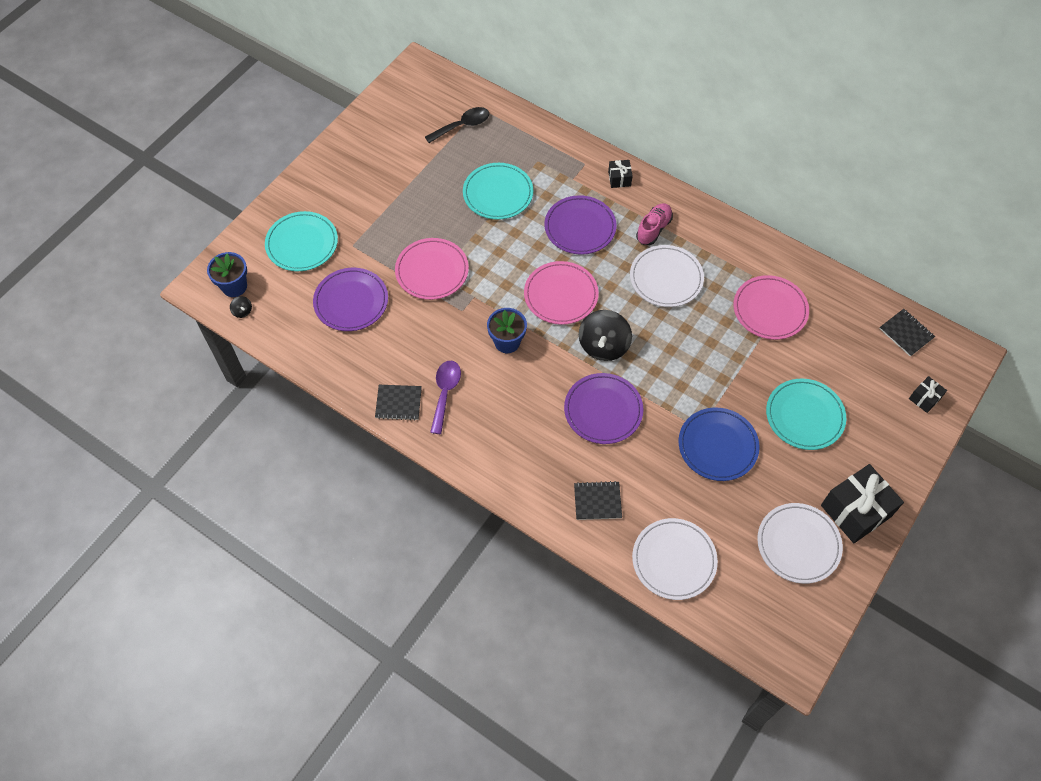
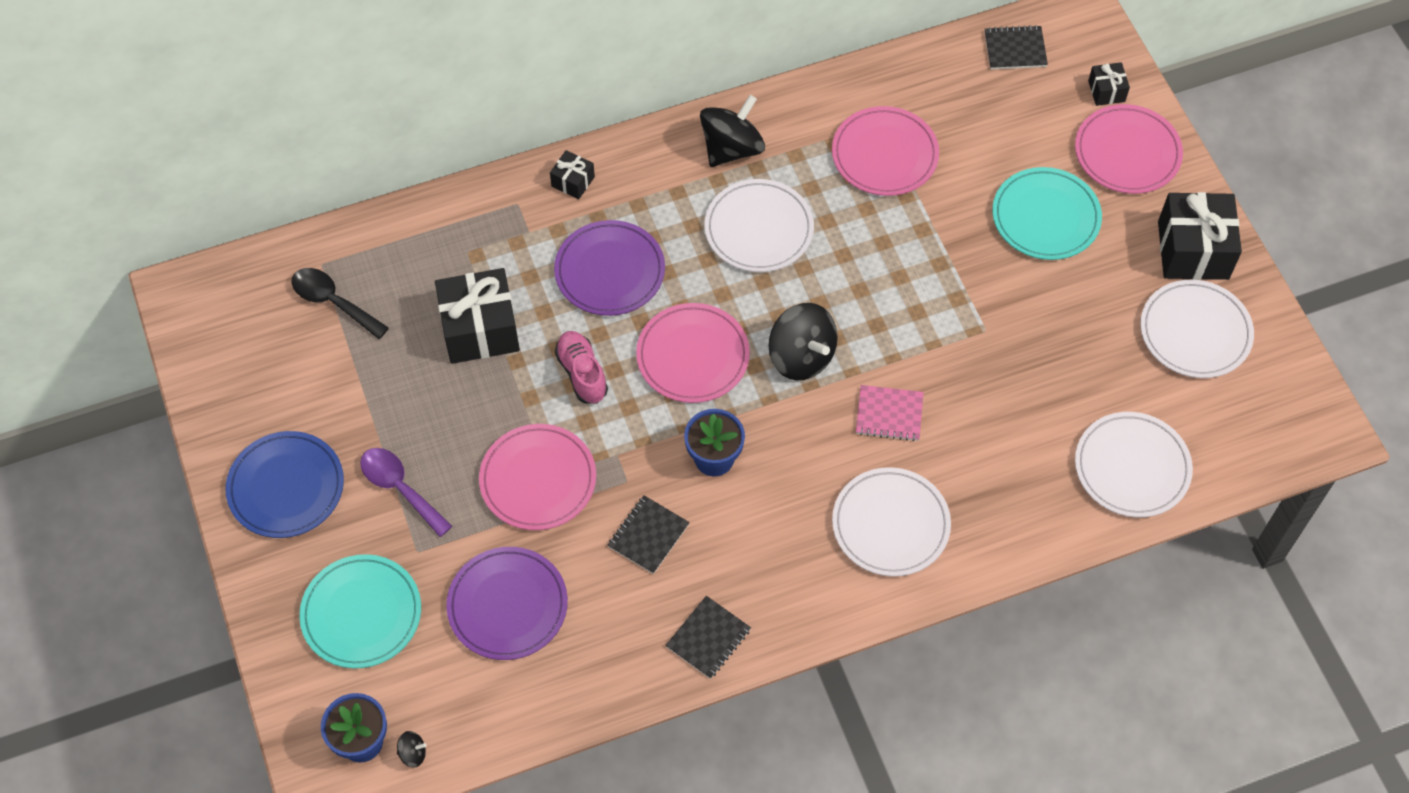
camera: 55 degrees left, 0 degrees up
(445, 393) = (734, 574): purple spoon -> purple spoon (400, 488)
(462, 126) = (333, 302): black spoon -> black spoon turned 60 degrees counterclockwise
(498, 193) = (480, 329): turquoise plate -> black gift
(534, 451) = (890, 524): none -> white plate
(597, 501) = (1004, 498): black notebook -> black notebook (648, 535)
(603, 410) = (889, 414): purple plate -> pink notebook
(653, 229) = (678, 195): pink shoe -> pink shoe (582, 373)
(705, 235) = (731, 148): none -> black spinning top
(717, 446) = (1021, 327): blue plate -> blue plate (286, 487)
(891, 434) = (1127, 152): none -> pink plate

